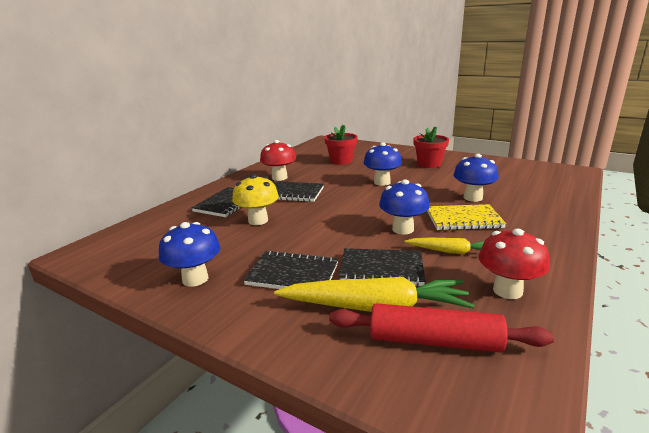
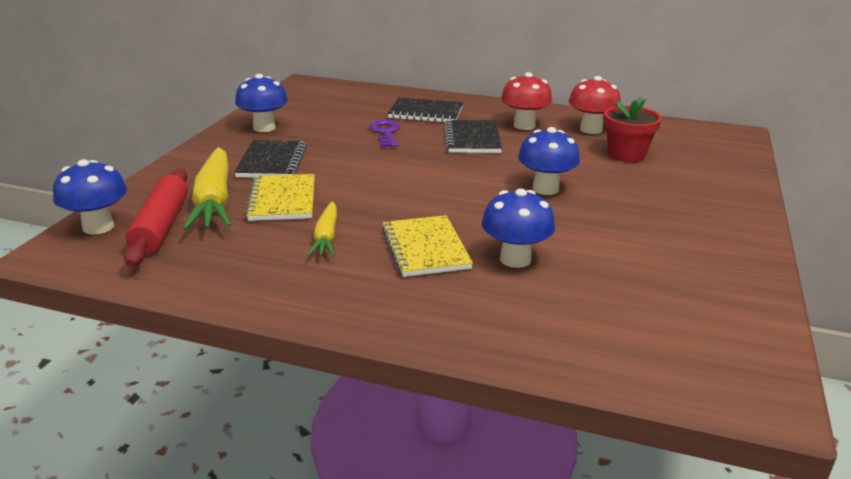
camera: 75 degrees right, 5 degrees up
(258, 220) = (386, 133): yellow mushroom -> purple key
(381, 269) = (282, 200): black notebook -> yellow notebook
(403, 229) = (382, 208): blue mushroom -> blue mushroom (98, 227)
(429, 164) = (669, 224): red flower pot -> none
(507, 290) = (238, 266): red mushroom -> red mushroom (591, 129)

